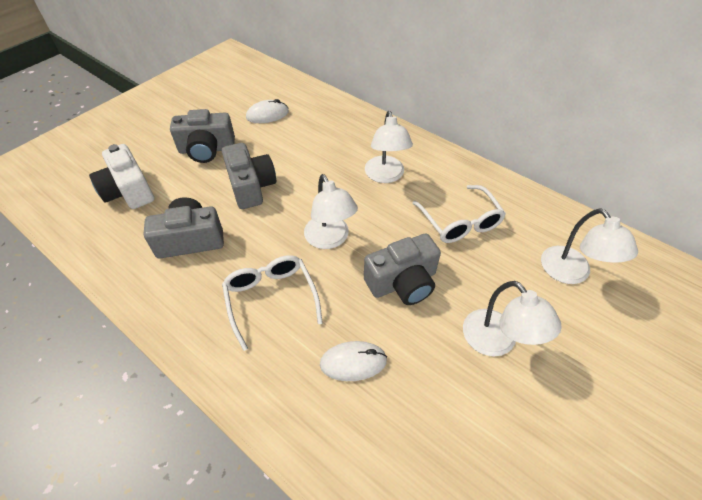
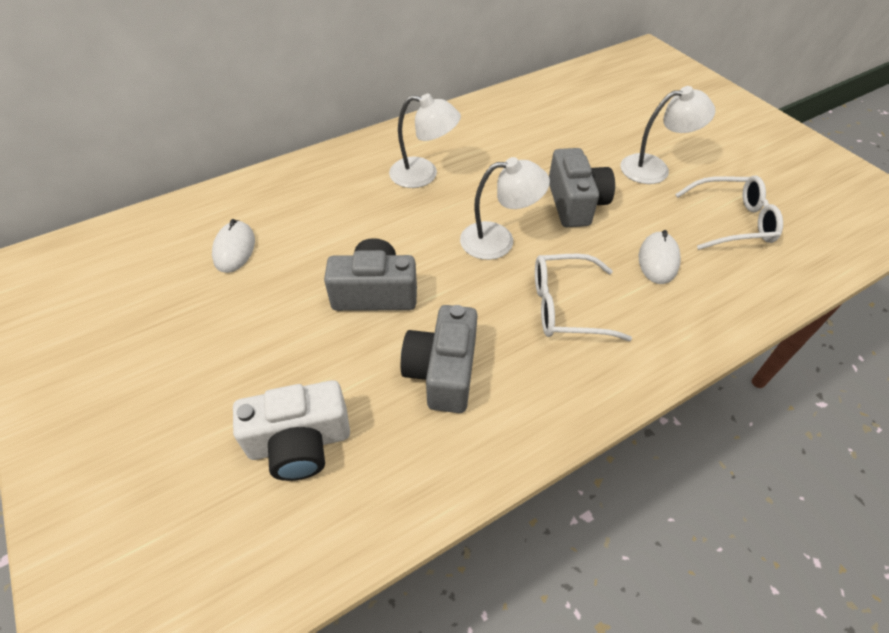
camera: 70 degrees left, 0 degrees up
(207, 149) = (265, 329): grey camera -> none
(460, 222) = (515, 146): white glasses -> white glasses (732, 221)
(571, 273) = (597, 107): white lamp -> none

